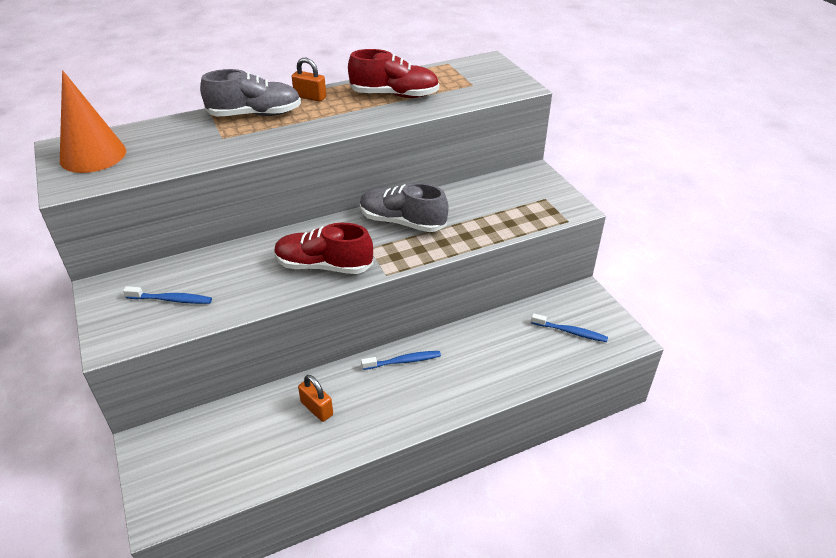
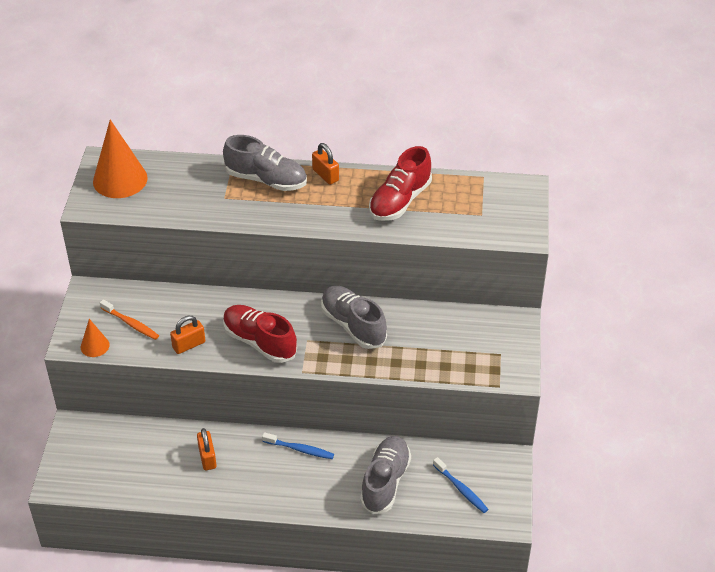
camera: 30 degrees right, 5 degrees up
(141, 335) = (95, 346): none -> orange cone
(171, 300) = (131, 323): blue toothbrush -> orange toothbrush
(251, 295) = (189, 345): none -> orange padlock
(394, 95) = (400, 201): red shoe -> red shoe turned 90 degrees clockwise
(503, 354) = (385, 482): none -> grey shoe

